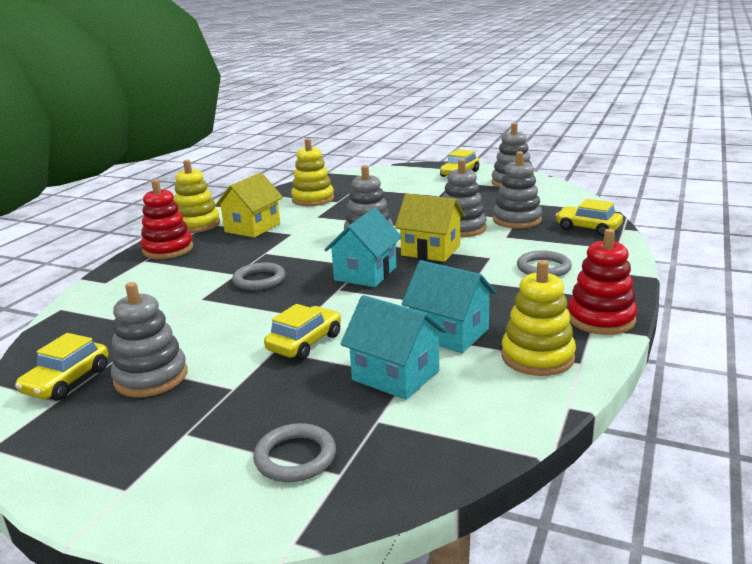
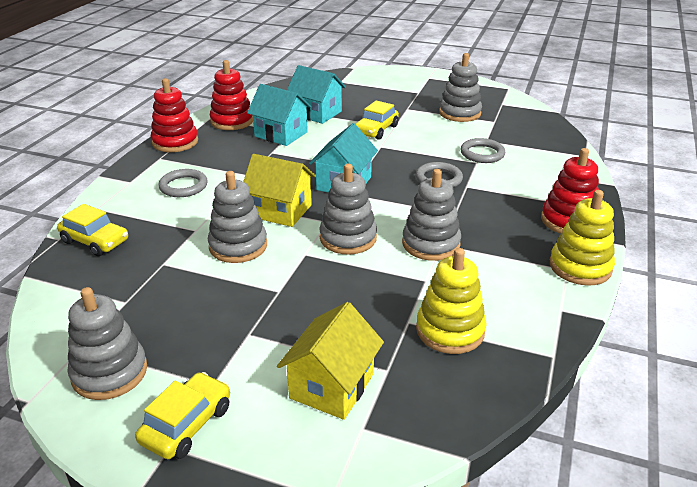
camera: 175 degrees right, 10 degrees up
(67, 381) = (508, 112): yellow car -> none
(252, 228) = (499, 257): yellow house -> yellow house (332, 386)
(295, 457) = (361, 86): grey ring -> grey ring (482, 153)
(517, 220) = (165, 260): grey stacking toy -> grey stacking toy (431, 244)
(537, 357) = (232, 121): yellow stacking toy -> red stacking toy

